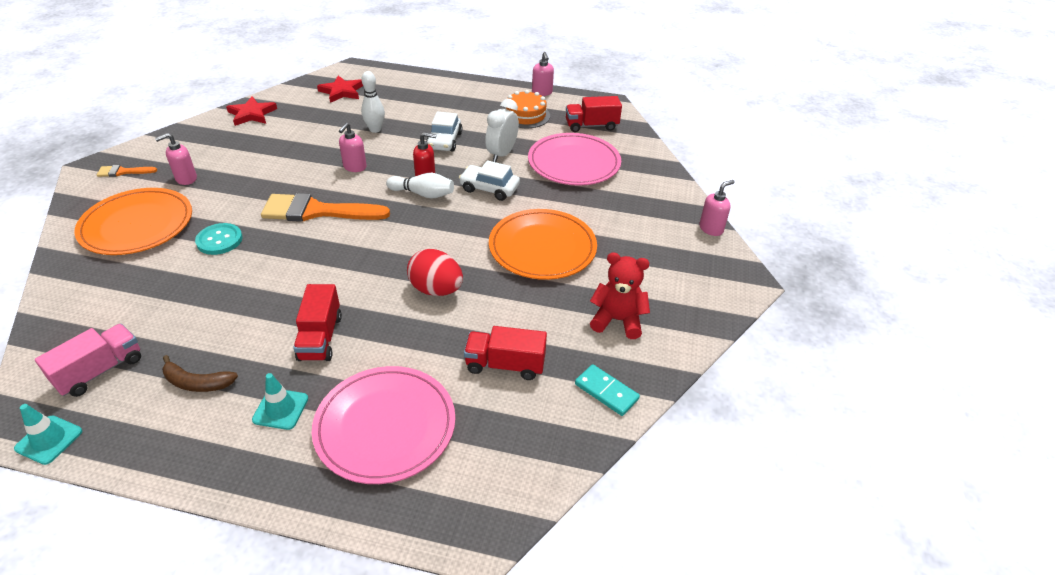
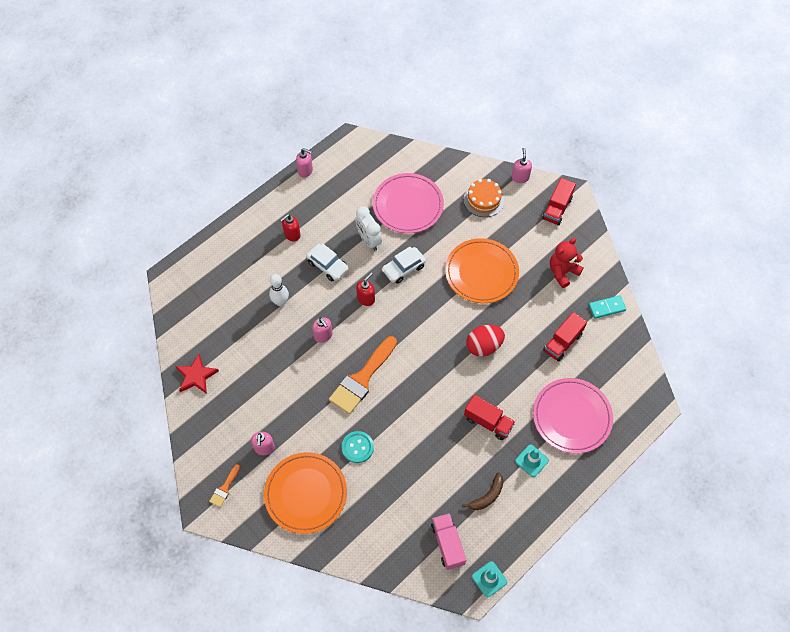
camera: 55 degrees left, 20 degrees up
(341, 91) = (205, 300): red star -> none
(423, 194) = (384, 309): white bowling pin -> none
(460, 110) = (292, 235): none -> red soap dispenser
(525, 115) = (329, 199): orange cake -> orange cake (483, 200)
(591, 126) = (371, 168): red truck -> red truck (557, 208)

